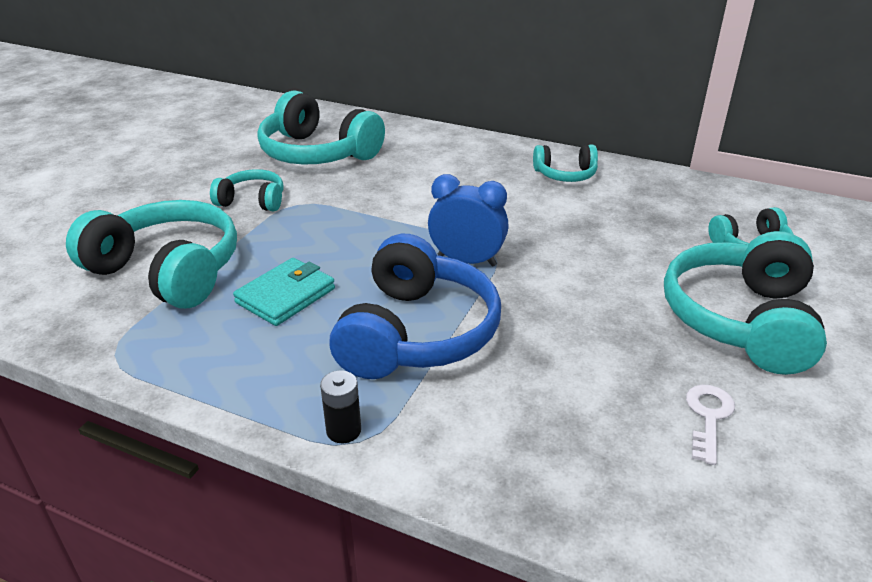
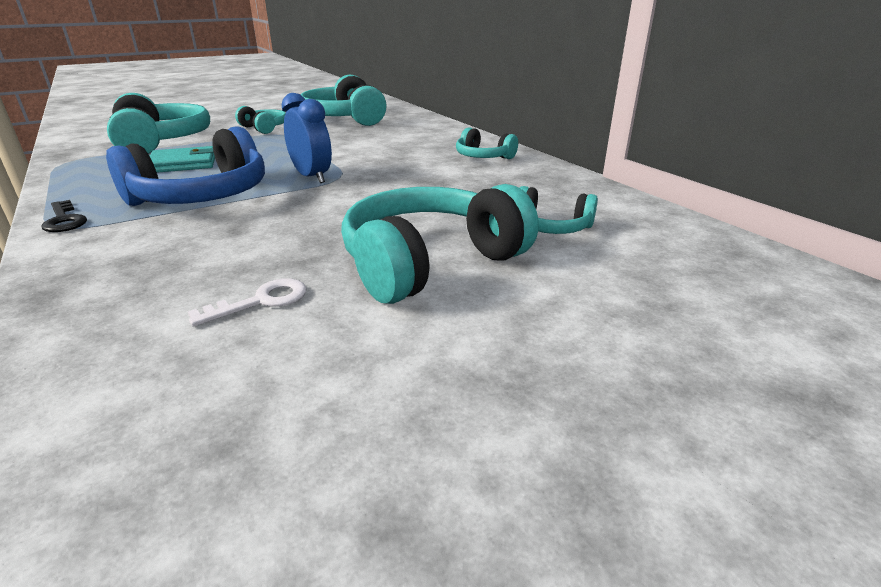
camera: 35 degrees right, 5 degrees down
(343, 430) = (64, 220): black battery -> black key

